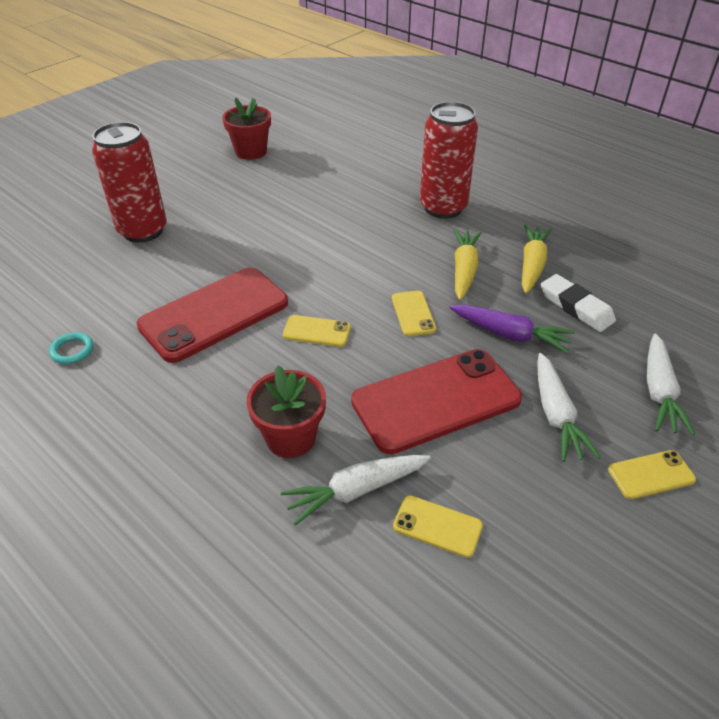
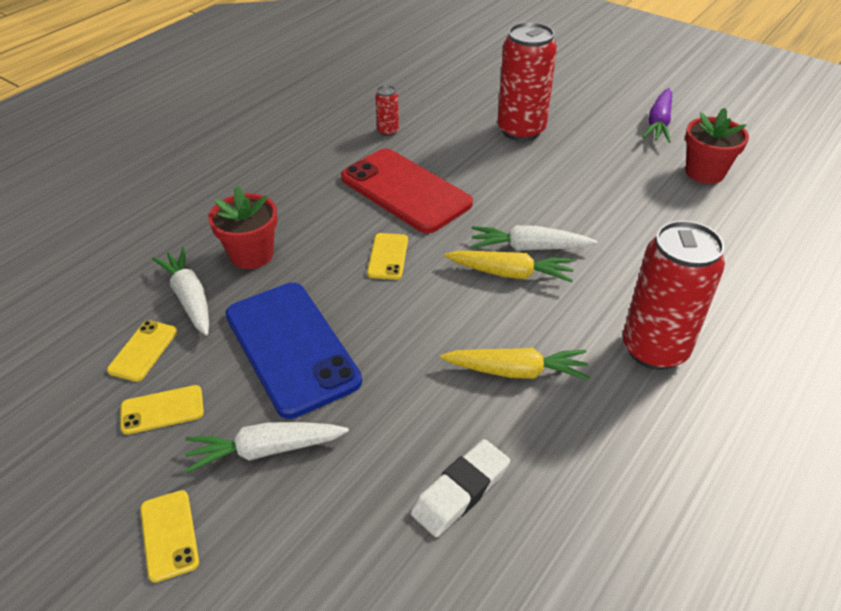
camera: 85 degrees right, 0 degrees up
(72, 350) = (353, 129): turquoise ring -> none
(93, 322) = (388, 131): none -> red can
(413, 313) = (424, 326): yellow phone -> yellow phone (162, 410)
(436, 400) = (291, 347): red phone -> blue phone
(510, 335) = (397, 413): purple carrot -> purple carrot (658, 123)
(532, 265) = (546, 446): yellow carrot -> yellow carrot (510, 273)
(659, 392) = (298, 570): white carrot -> white carrot (529, 248)

